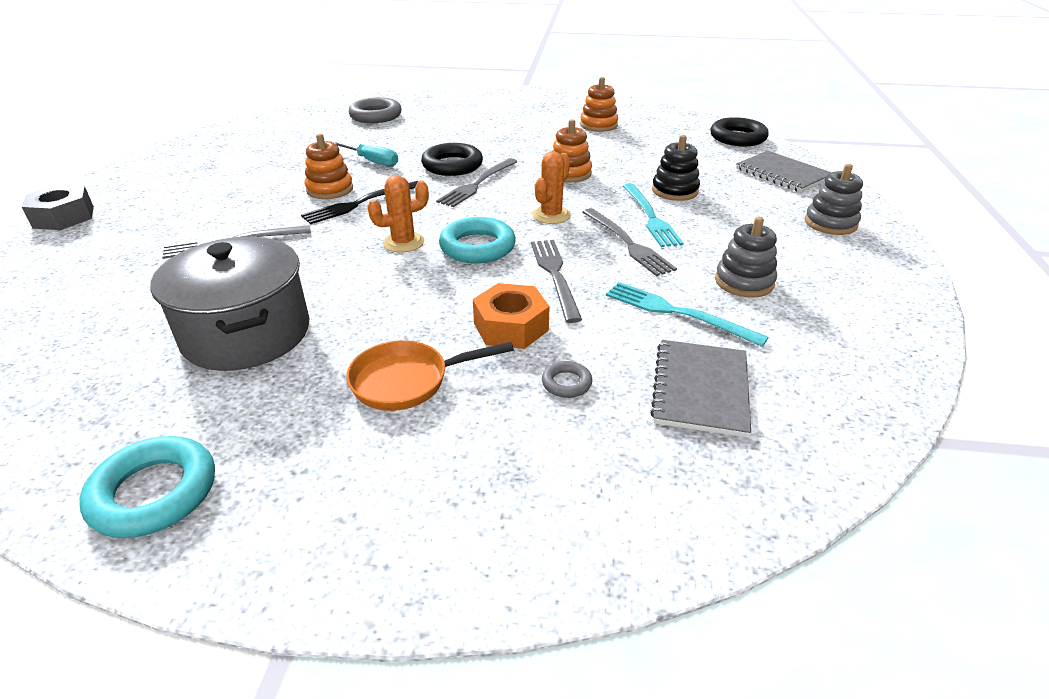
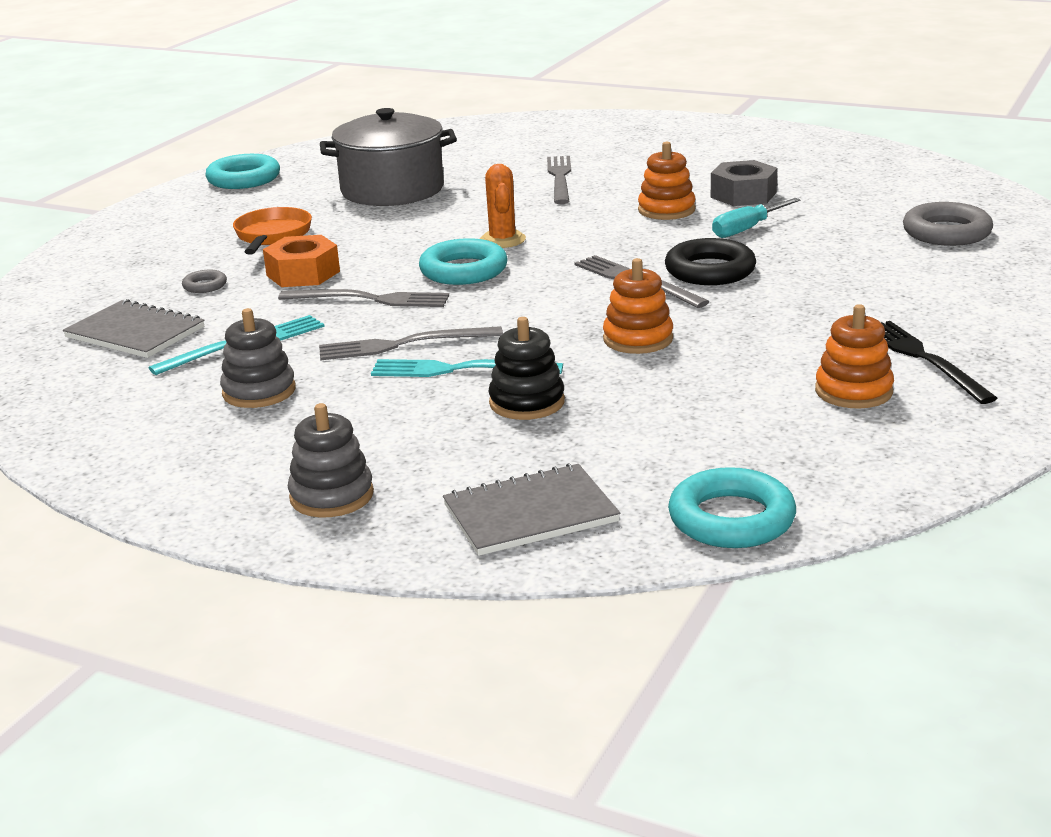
camera: 110 degrees right, 10 degrees down
(63, 217) = (663, 122): grey nut -> grey nut (743, 195)
(360, 203) = (616, 223): black fork -> black fork (924, 359)
(551, 215) = (511, 313): orange cactus -> none
(738, 138) = (731, 519): black ring -> turquoise ring

